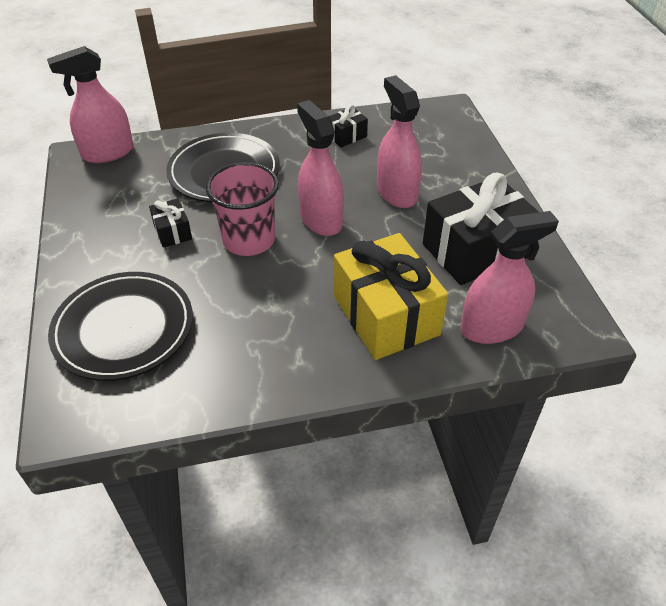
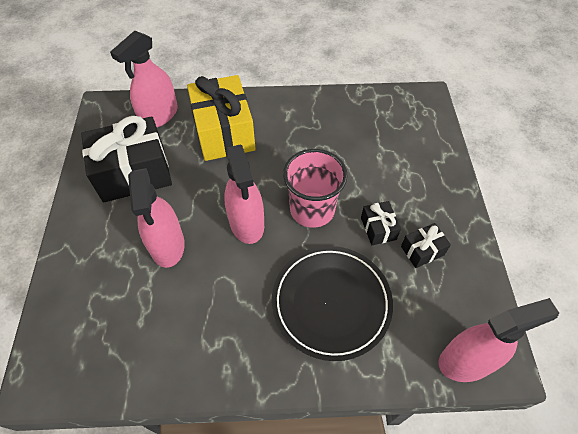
camera: 170 degrees left, 10 degrees up
(123, 329) = (403, 147): black plate -> none
(346, 136) = (185, 345): black gift -> black gift (422, 250)
(491, 327) = (159, 115): pink spray bottle -> pink spray bottle turned 45 degrees counterclockwise

